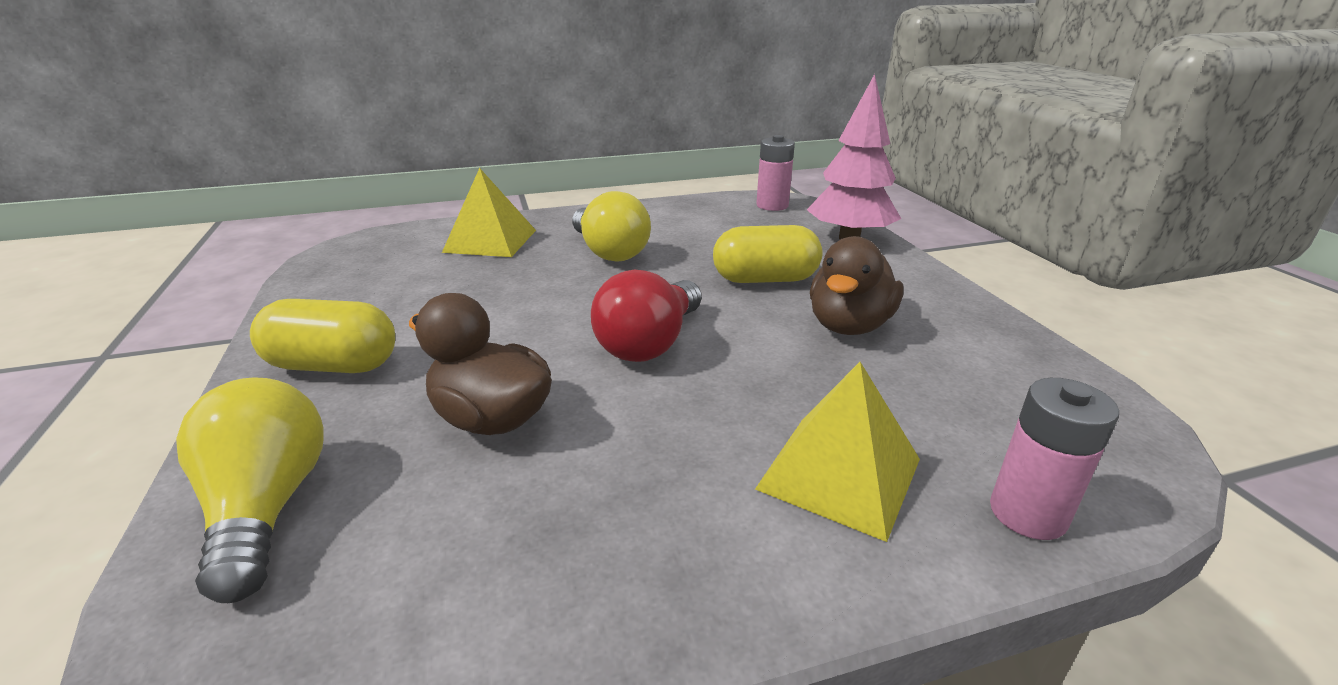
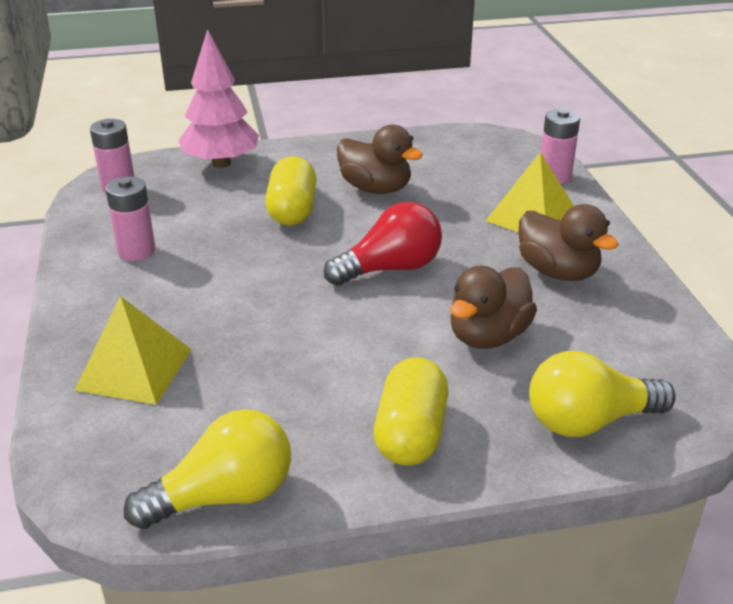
camera: 85 degrees left, 5 degrees up
(609, 252) = (202, 286): yellow light bulb -> yellow light bulb (224, 496)
(650, 343) = (390, 268): red light bulb -> red light bulb turned 60 degrees counterclockwise
(658, 497) = (557, 272): none -> brown duck
(664, 223) = (136, 251): none -> pink battery

